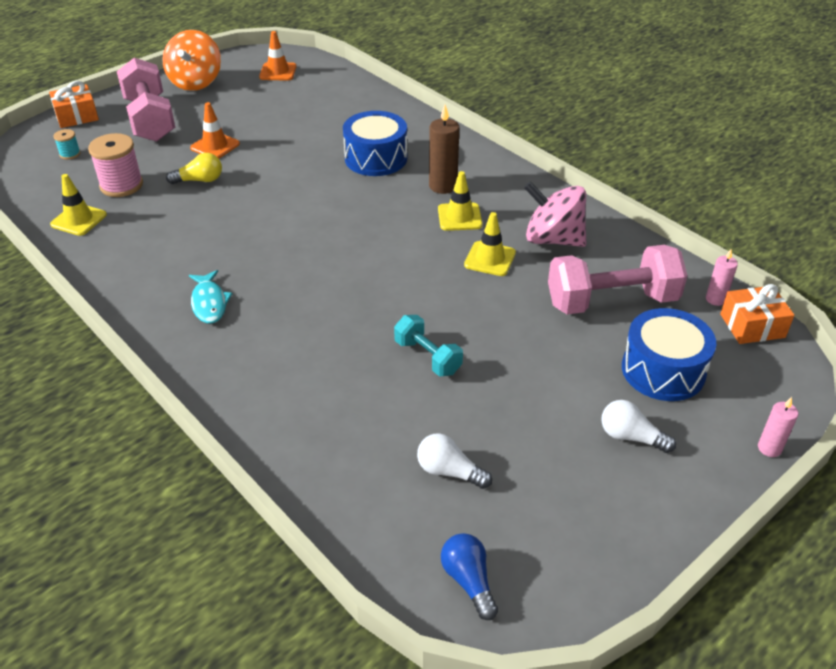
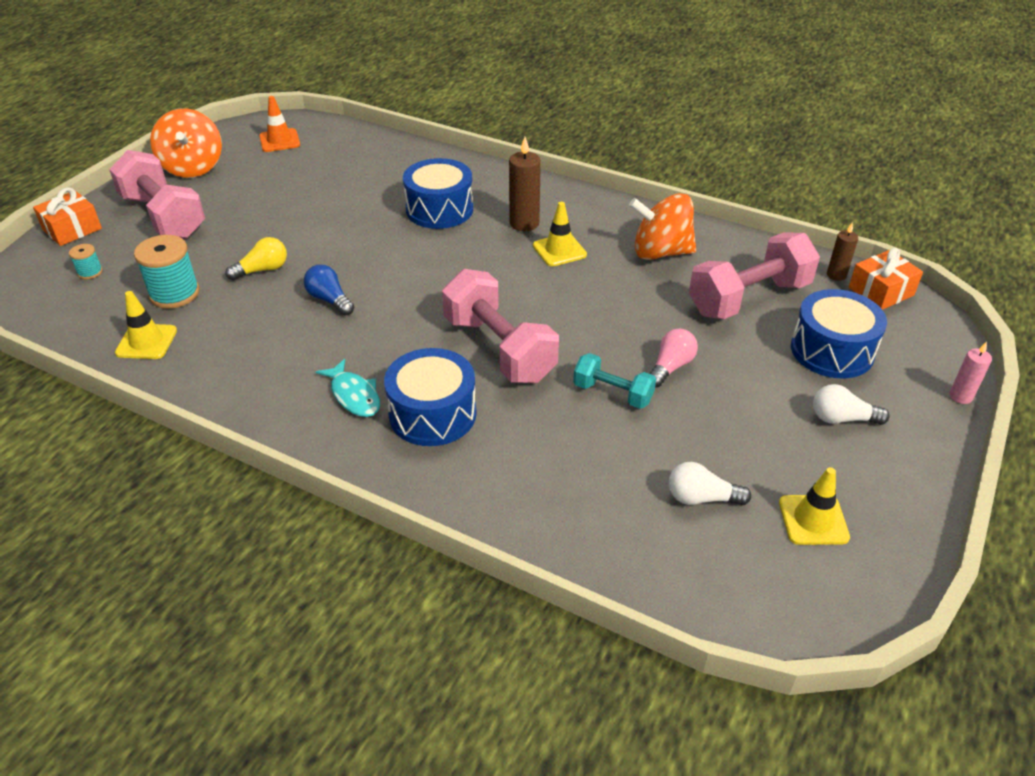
camera: 20 degrees left, 0 degrees up
(121, 185) = (174, 294): pink spool -> turquoise spool
(215, 146) = (257, 230): orange traffic cone -> none
(263, 335) = (432, 414): none -> blue drum
(352, 293) = (499, 349): none -> pink dumbbell
(468, 581) = (783, 596): blue light bulb -> blue light bulb (329, 300)
(490, 259) = (613, 284): yellow traffic cone -> yellow traffic cone (813, 520)
(495, 347) = (670, 367): none -> pink light bulb
(553, 239) = (660, 252): pink spinning top -> orange spinning top
(715, 299) = (836, 275): pink candle -> brown candle

